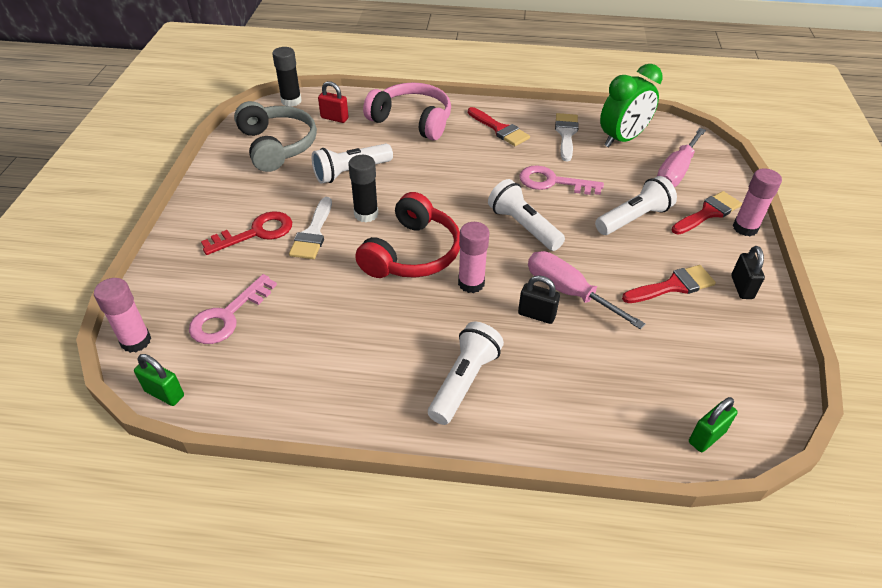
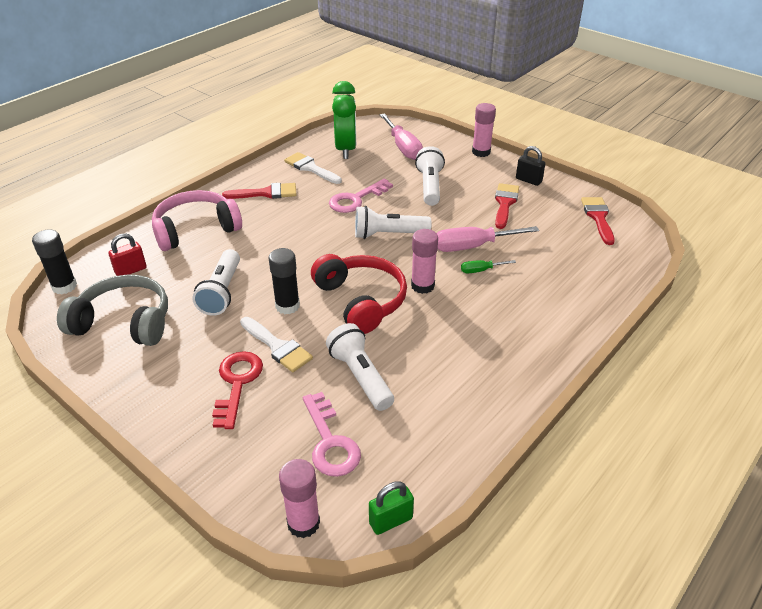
camera: 55 degrees left, 5 degrees down
(464, 381) = (514, 332): white flashlight -> white flashlight (360, 376)
(536, 315) = (481, 270): black padlock -> green screwdriver
(706, 437) = (630, 254): green padlock -> none
(708, 213) = (454, 157): red brush -> red brush (598, 217)

